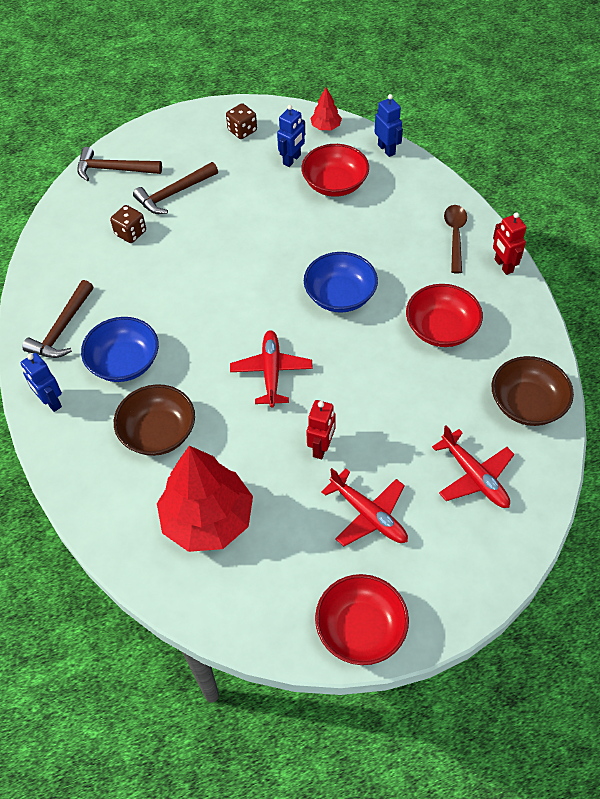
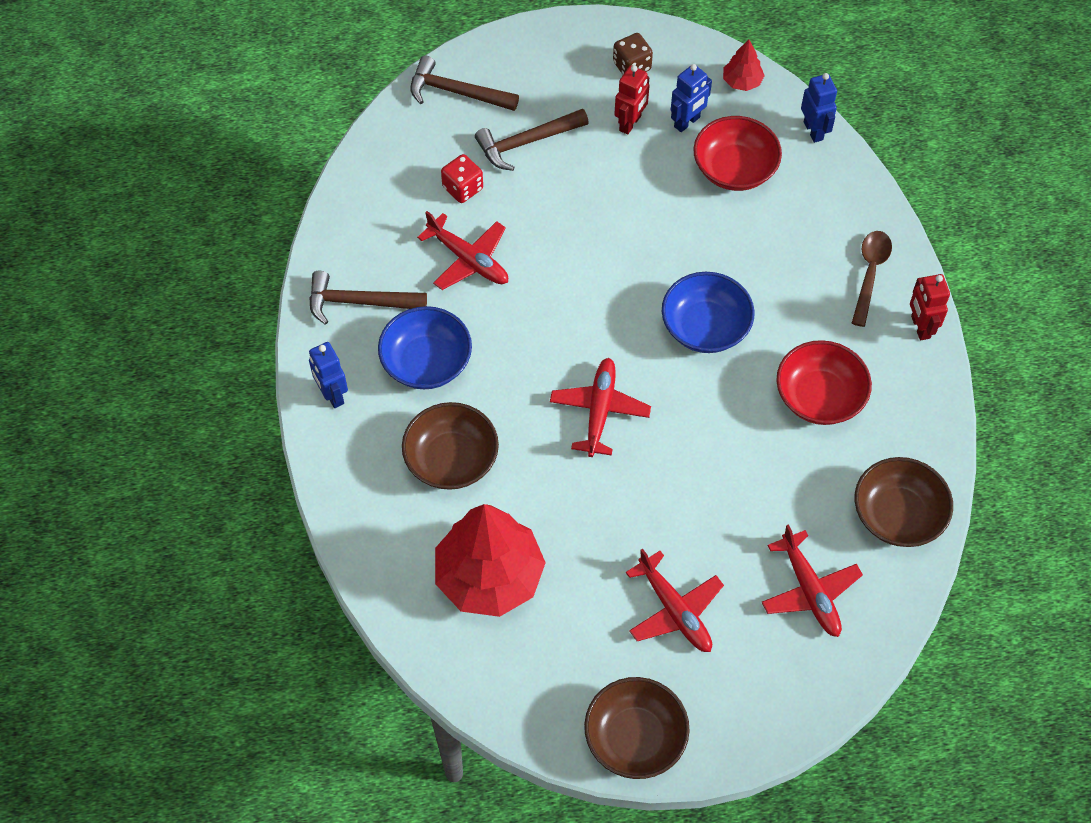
camera: 10 degrees right, 5 degrees up
(62, 328) = (360, 302): brown hammer -> brown hammer turned 60 degrees clockwise
(130, 233) = (463, 188): brown dice -> red dice
(144, 282) = (468, 259): none -> red plane
(321, 447) = (638, 518): red robot -> red robot (630, 123)
(360, 628) = (635, 737): red bowl -> brown bowl

